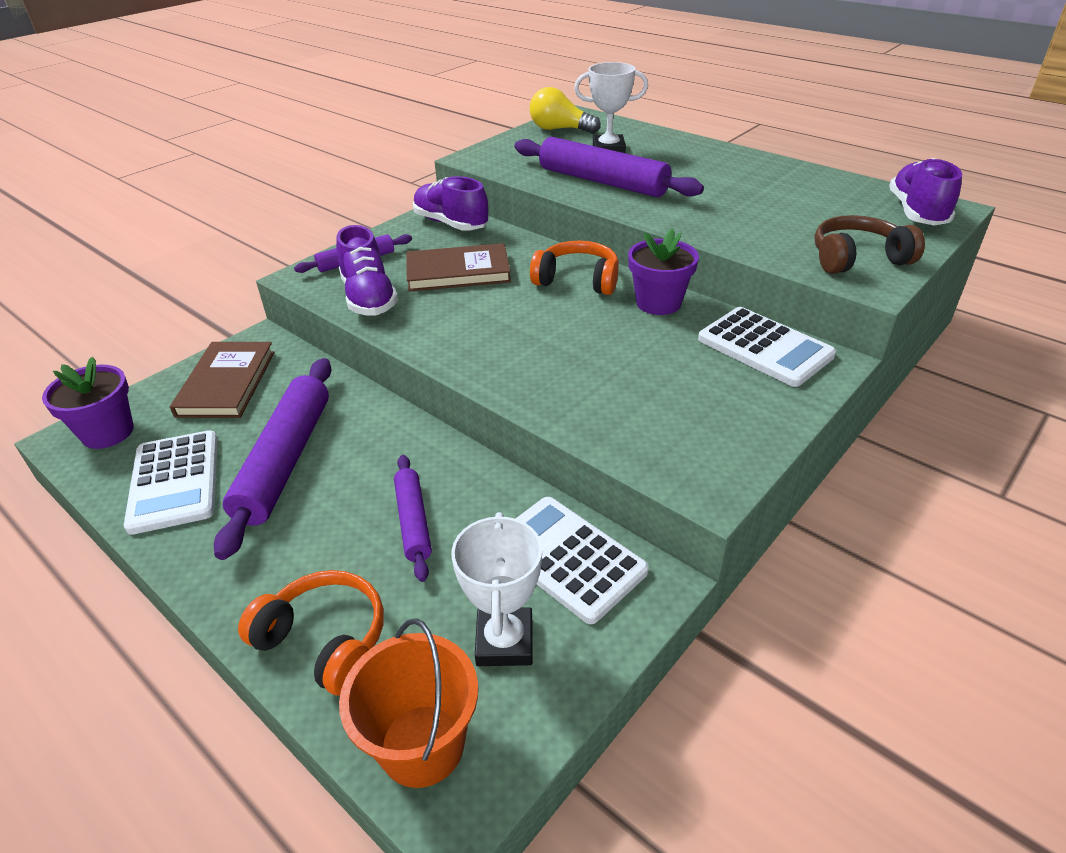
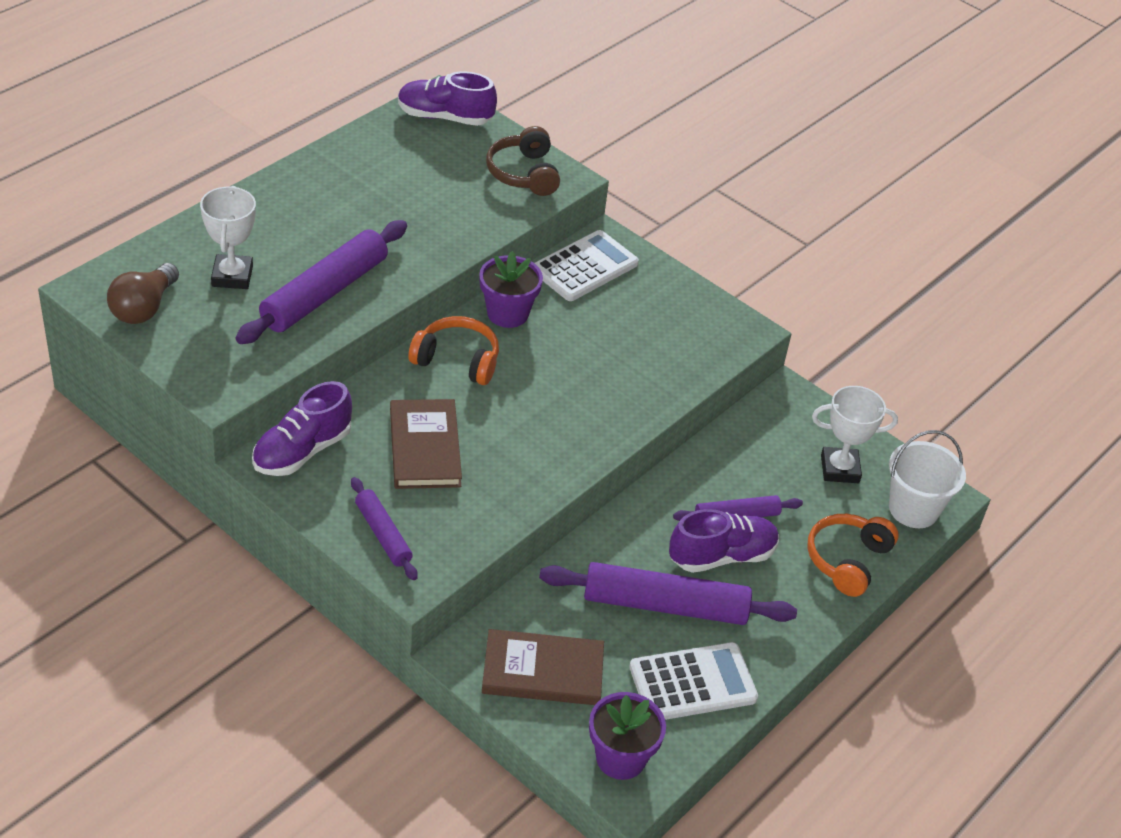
camera: 95 degrees left, 5 degrees up
(369, 298) = (470, 518): purple shoe -> purple shoe (722, 556)
(422, 745) = (913, 509): orange bucket -> white bucket
(559, 129) = (144, 308): yellow light bulb -> brown light bulb
(567, 558) = (769, 432): white calculator -> none
(577, 280) = (457, 360): orange headphones -> orange headphones turned 90 degrees clockwise

